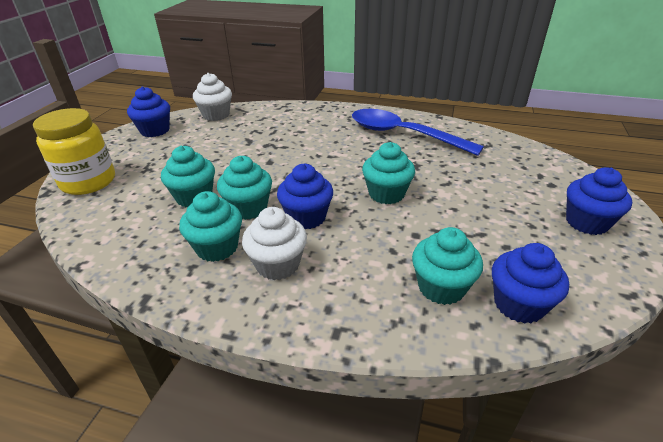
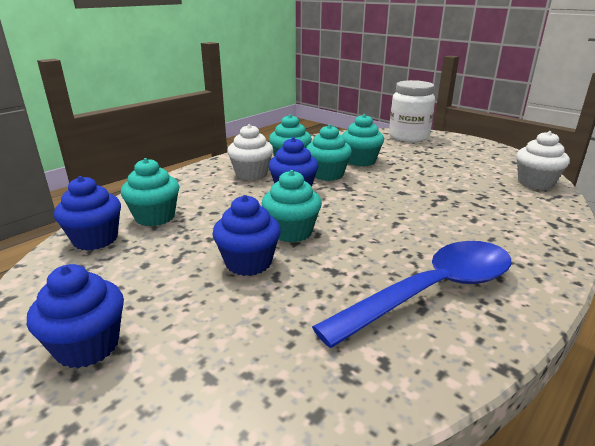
camera: 115 degrees right, 10 degrees down
(88, 182) = (408, 137): yellow jar -> white jar
(155, 130) = (497, 157): blue cupcake -> blue cupcake (248, 263)

